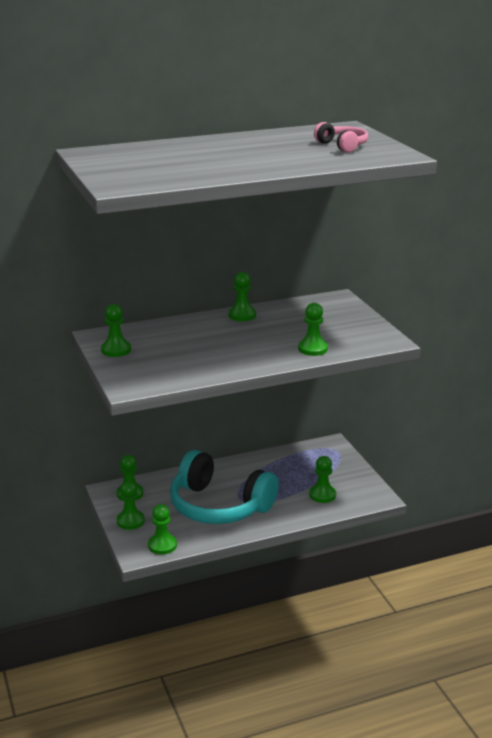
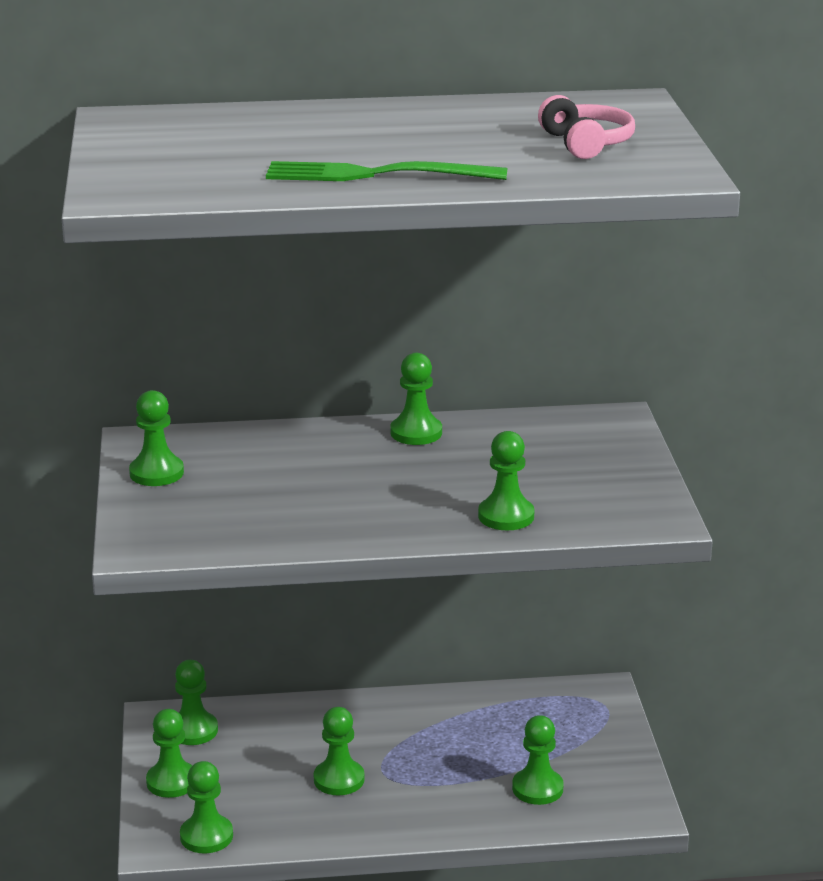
camera: 15 degrees right, 0 degrees up
(219, 506) = (339, 779): turquoise headphones -> green pawn
(249, 167) = (376, 174): none -> green fork

